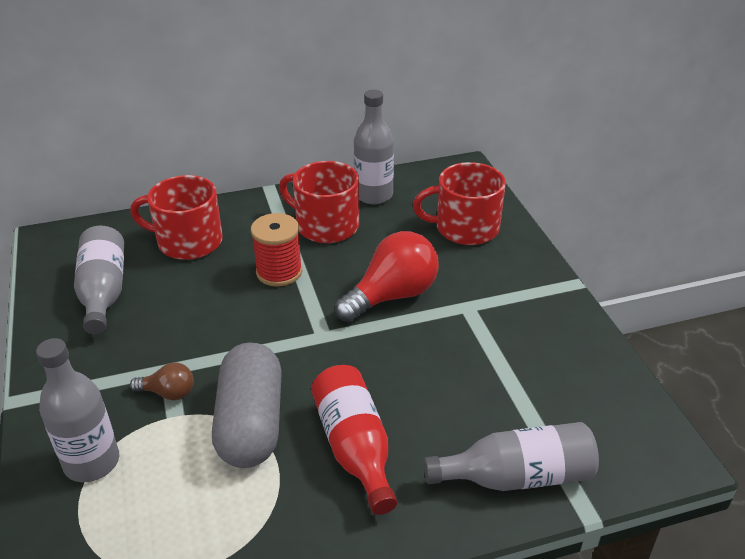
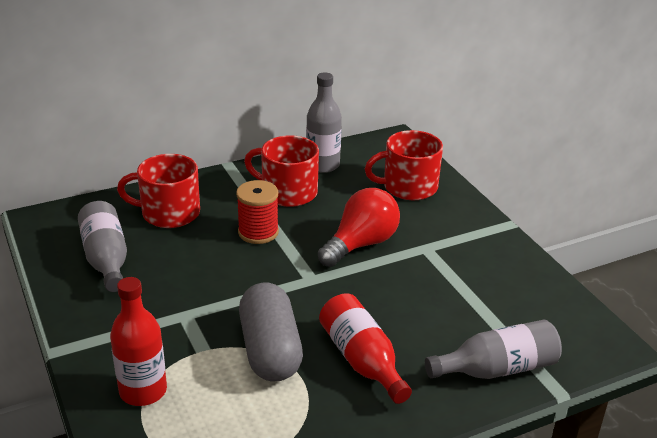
camera: 10 degrees left, 5 degrees down
(92, 462) = (143, 391): grey bottle -> red bottle
(168, 393) = (191, 333): brown light bulb -> none

